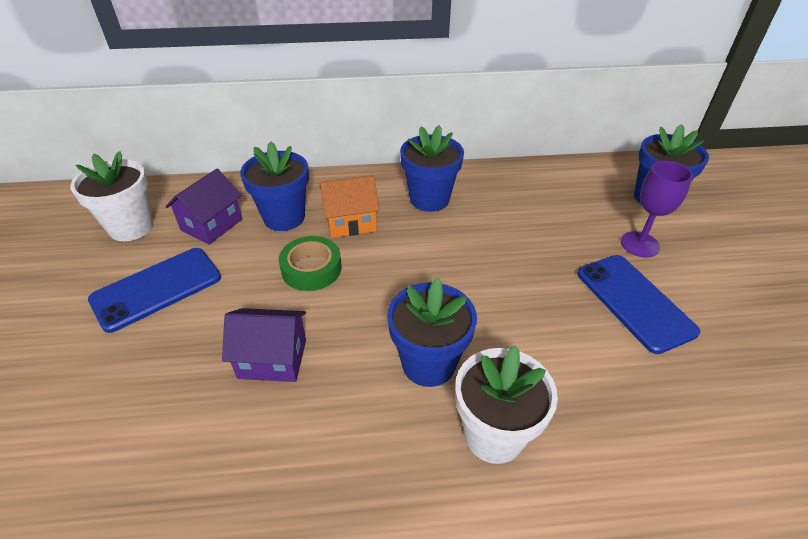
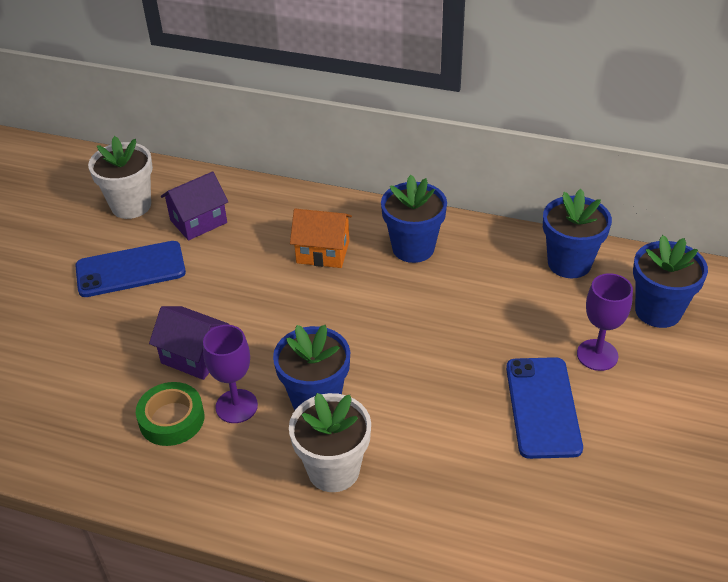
camera: 25 degrees right, 0 degrees up
(284, 217) = (264, 231): blue flower pot -> blue flower pot (569, 263)
(311, 268) = (263, 288): green tape -> green tape (172, 419)
(348, 399) = (236, 406): none -> purple goblet

